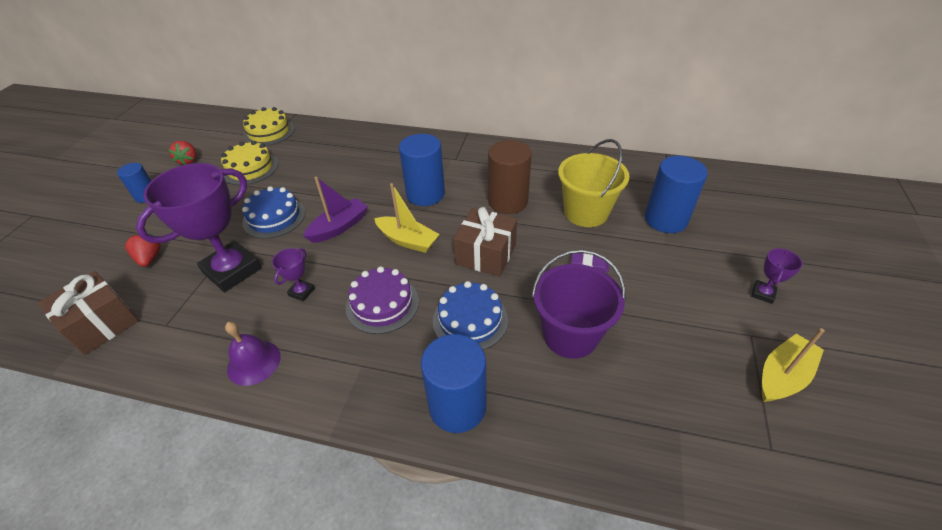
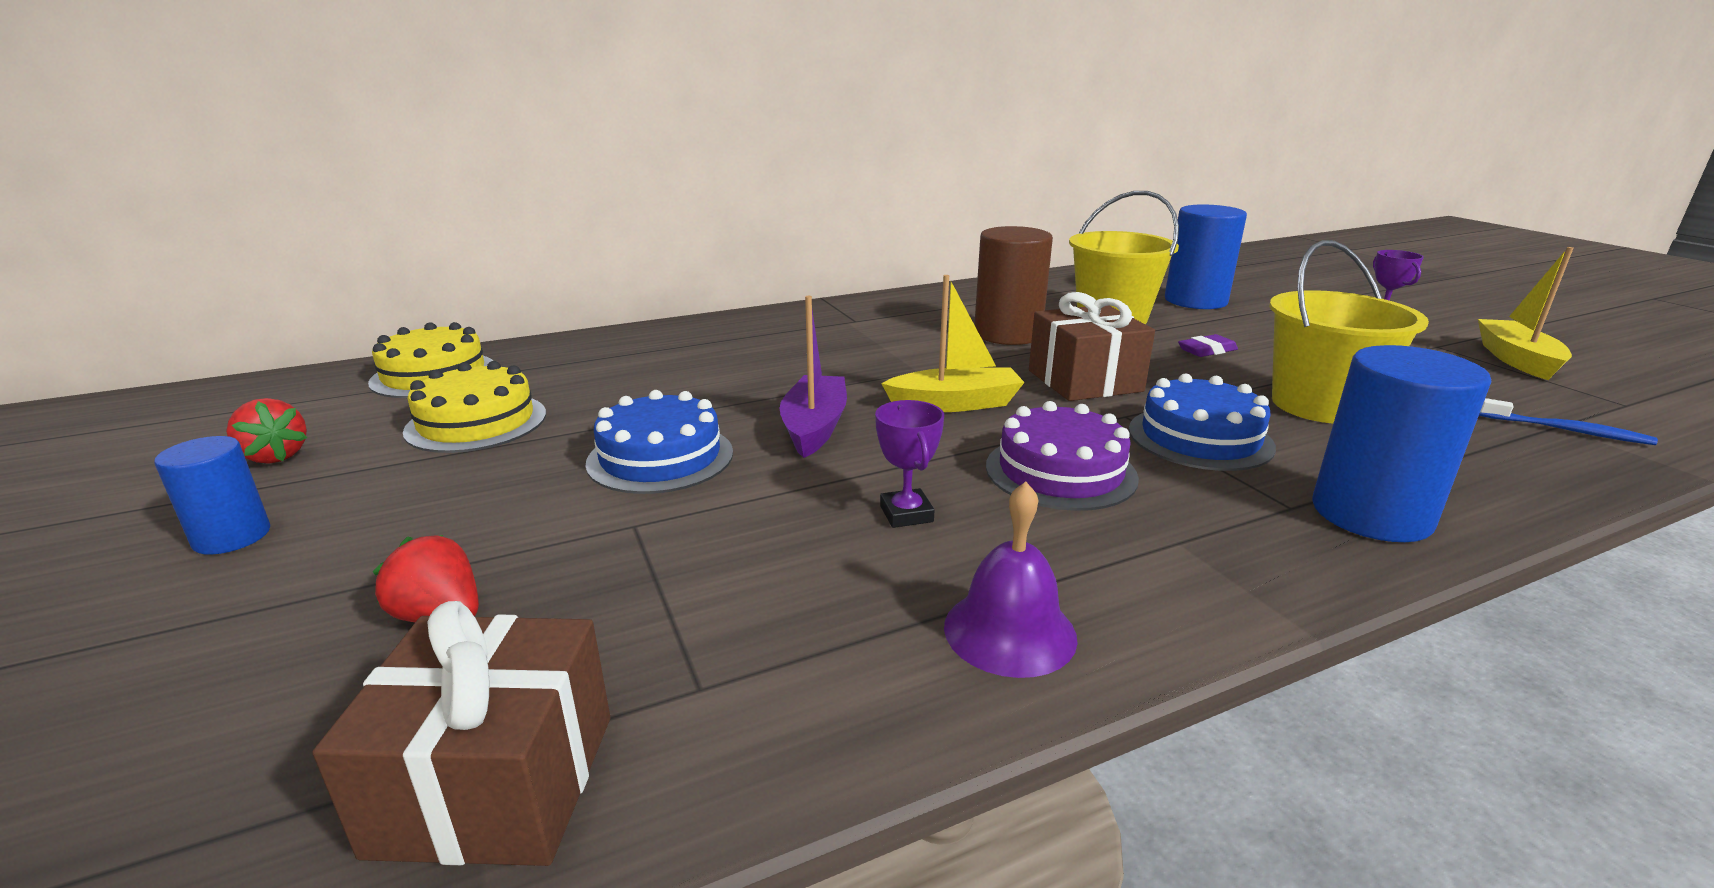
camera: 40 degrees left, 20 degrees down
(232, 270) = (706, 547): purple trophy -> none
(425, 194) = (882, 358): blue cylinder -> none
(570, 335) = (1320, 405): purple bucket -> yellow bucket
(676, 436) = (1567, 430): none -> blue toothbrush

